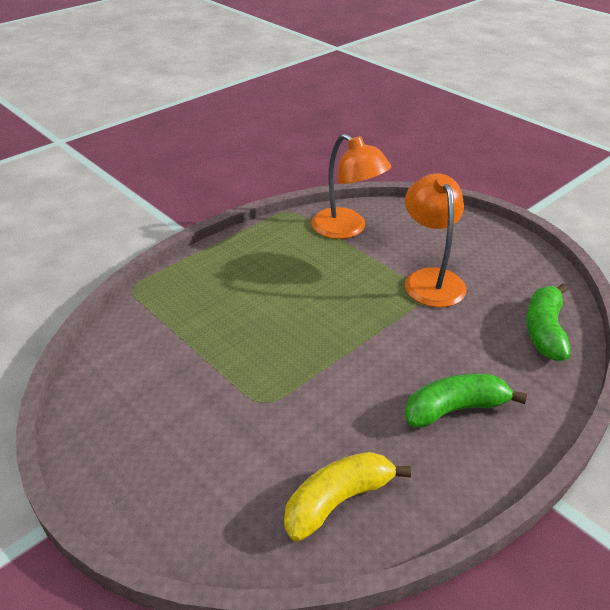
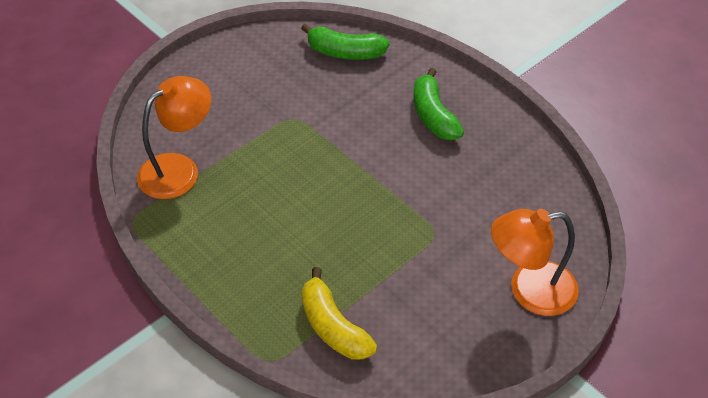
camera: 90 degrees left, 10 degrees up
(338, 501) = (525, 187): yellow banana -> yellow banana (333, 326)
(430, 279) = (272, 112): orange lamp -> orange lamp (529, 290)

